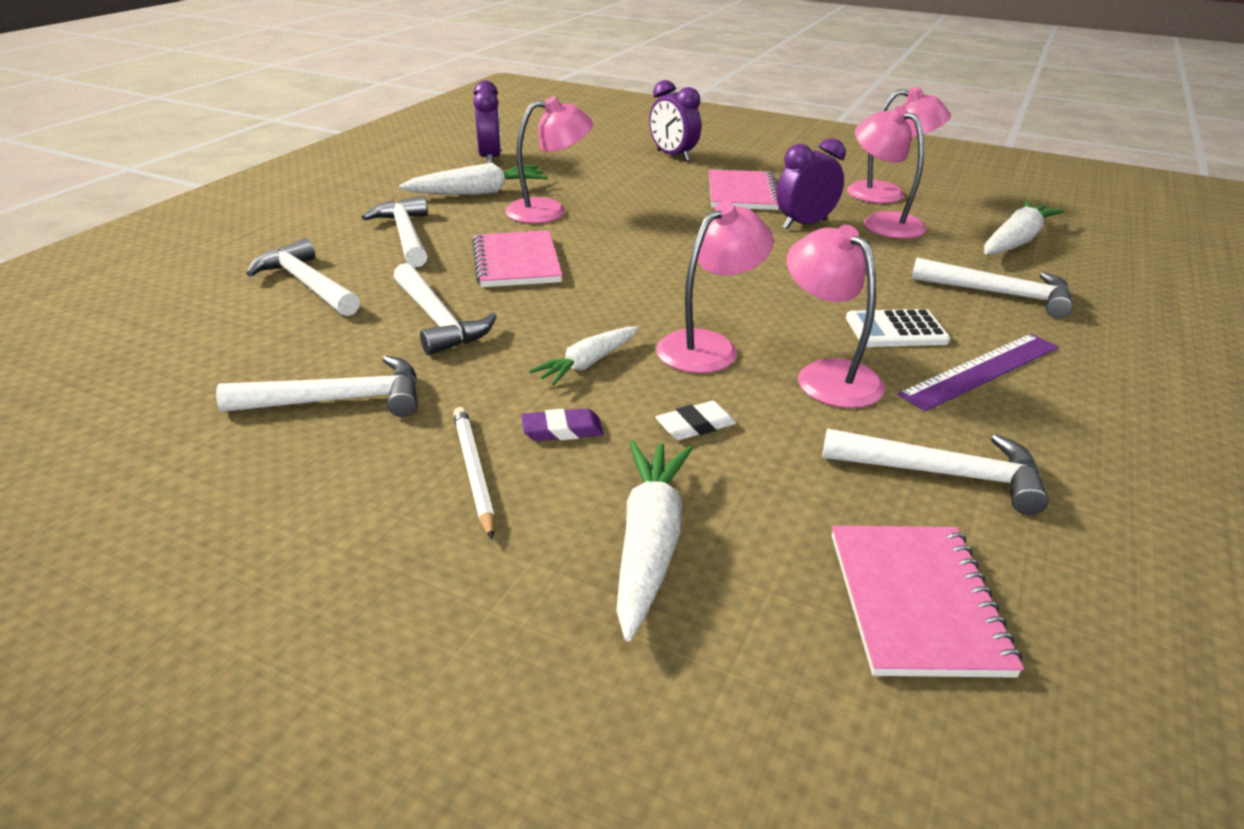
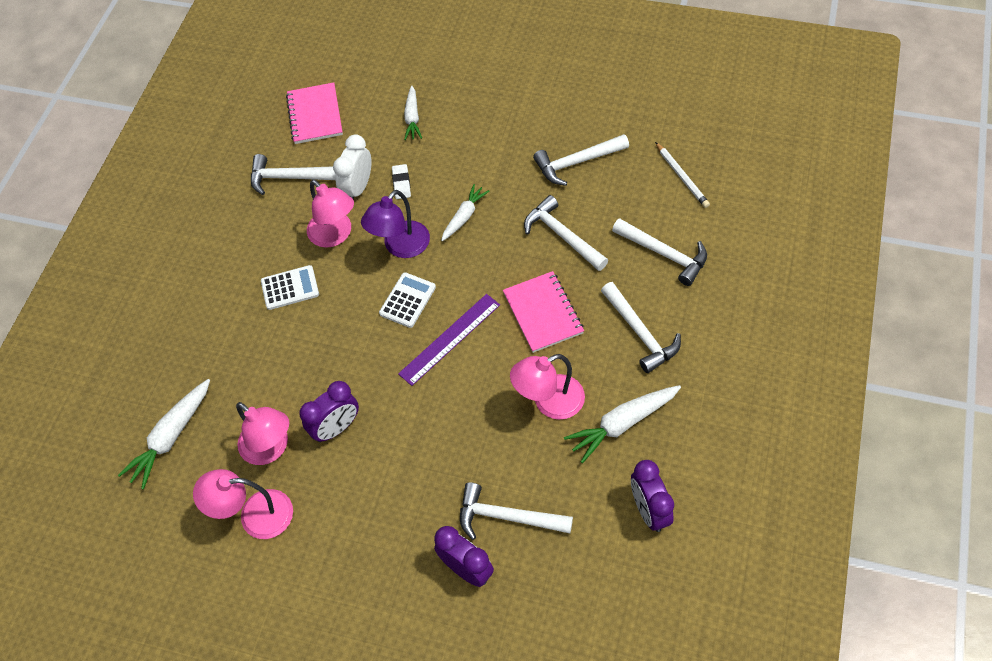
camera: 175 degrees right, 25 degrees up
(474, 472) = (493, 135): white pencil -> white pencil (681, 177)
(562, 430) = (463, 167): purple eraser -> none
(649, 543) = (412, 118): white carrot -> white carrot, size x0.65
(695, 425) = (401, 183): white eraser -> white eraser turned 60 degrees counterclockwise
(705, 295) = (407, 300): none -> white calculator
(708, 346) = (400, 247): pink lamp -> purple lamp
(742, 193) = (389, 483): pink notebook -> none
(786, 433) = (358, 188): none -> white clock
(981, 370) = (250, 258): purple ruler -> purple ruler (450, 339)
(999, 294) = (212, 347): white hammer -> white hammer (507, 517)

